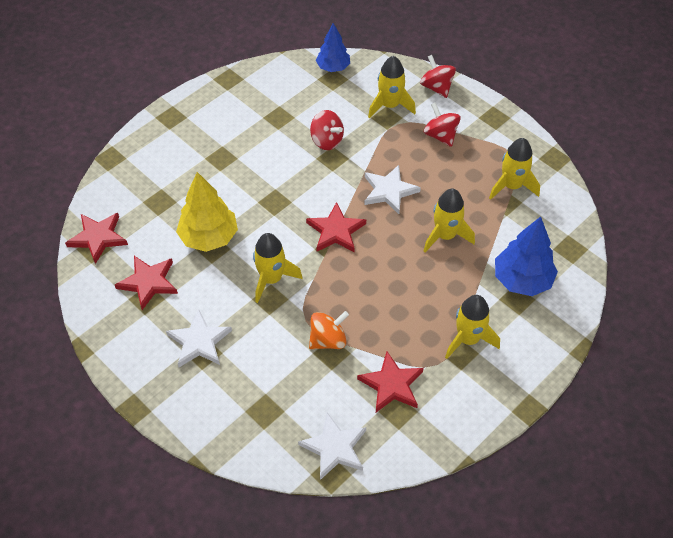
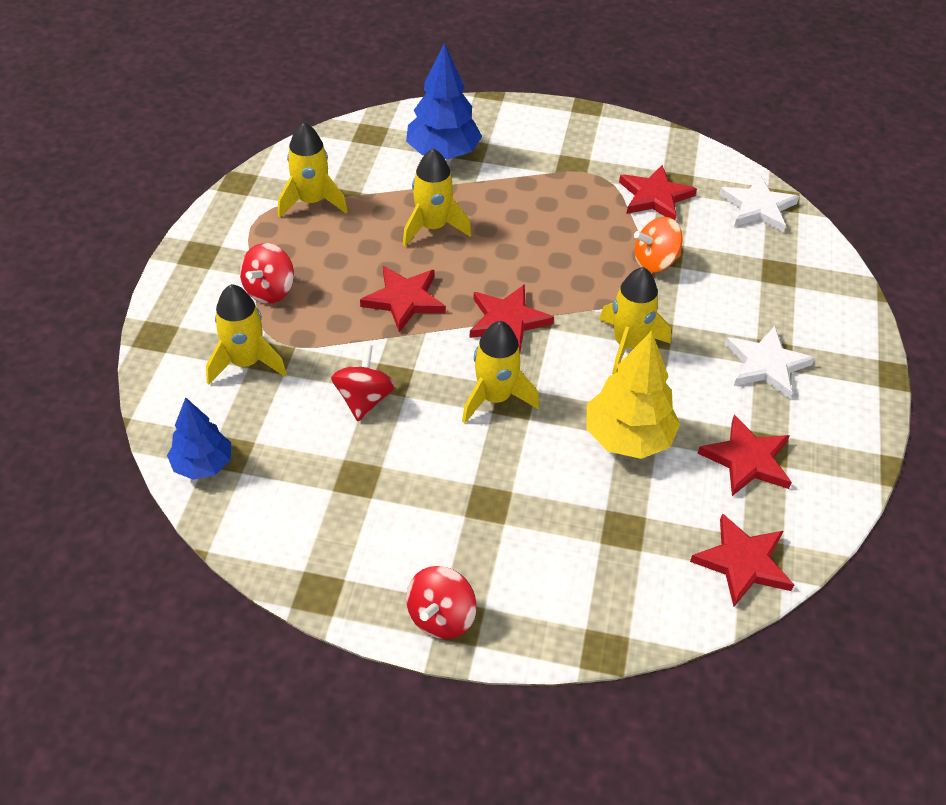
camera: 125 degrees left, 5 degrees down
(328, 340) = (655, 262): orange spinning top -> orange spinning top turned 45 degrees counterclockwise
(389, 191) = (404, 300): white star -> red star
(436, 87) = (174, 329): red spinning top -> red spinning top (441, 617)
(468, 339) = (551, 165): yellow rocket -> yellow rocket (495, 398)

